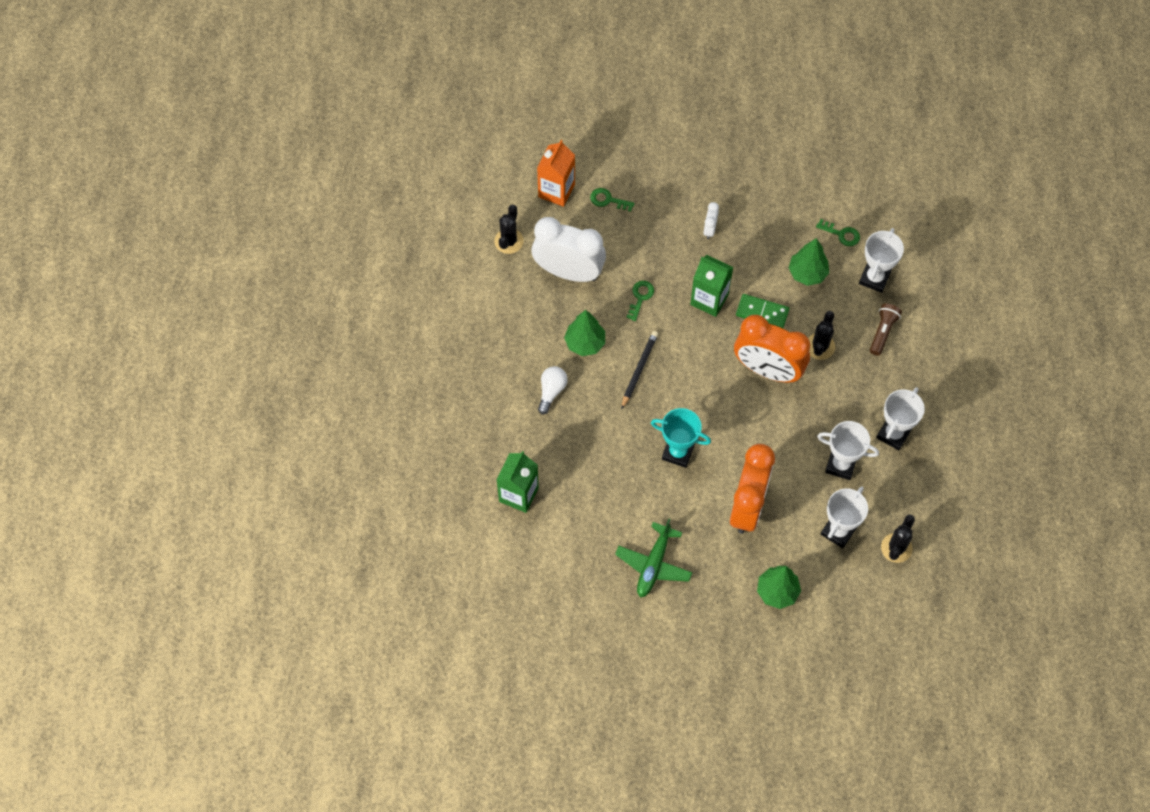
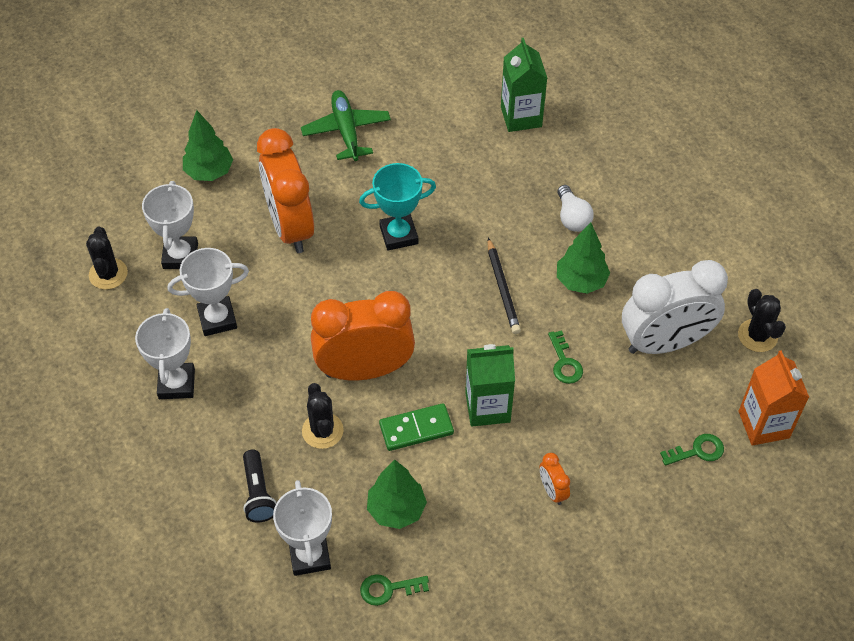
camera: 145 degrees right, 10 degrees down
(709, 229) = (552, 491): white clock -> orange clock
(883, 332) = (258, 493): brown flashlight -> black flashlight

